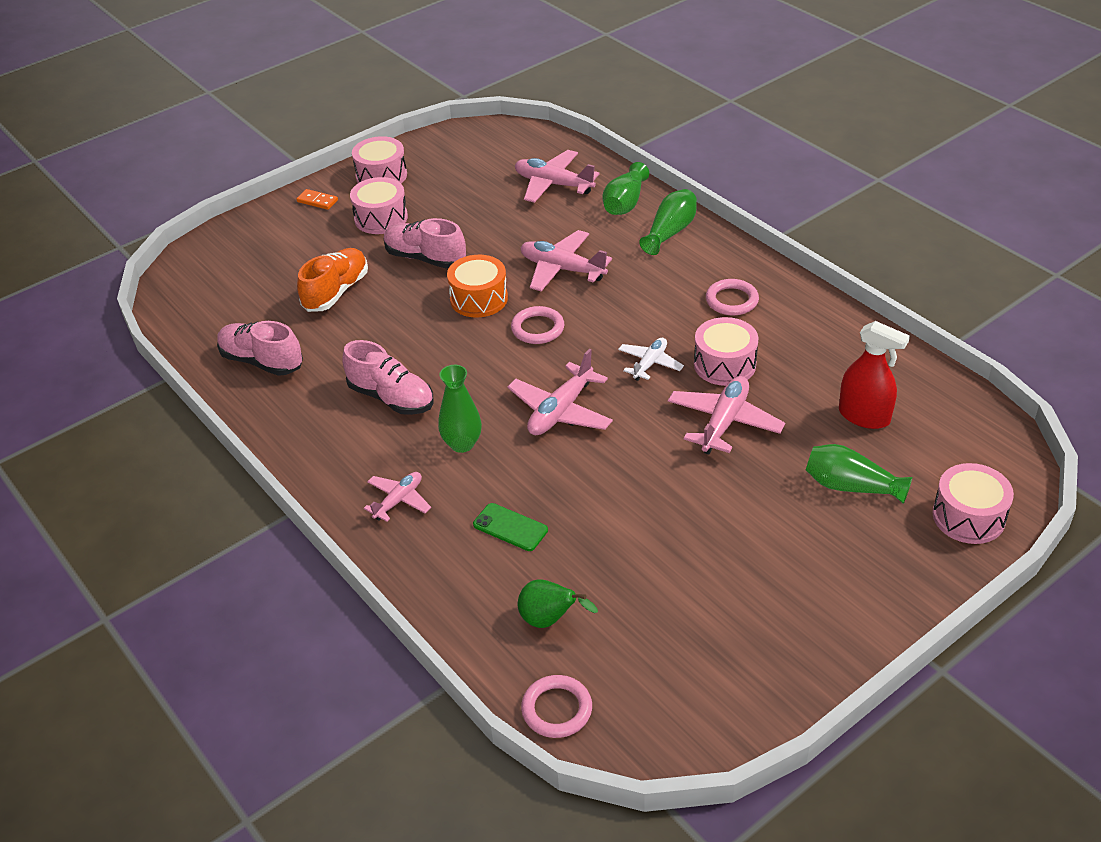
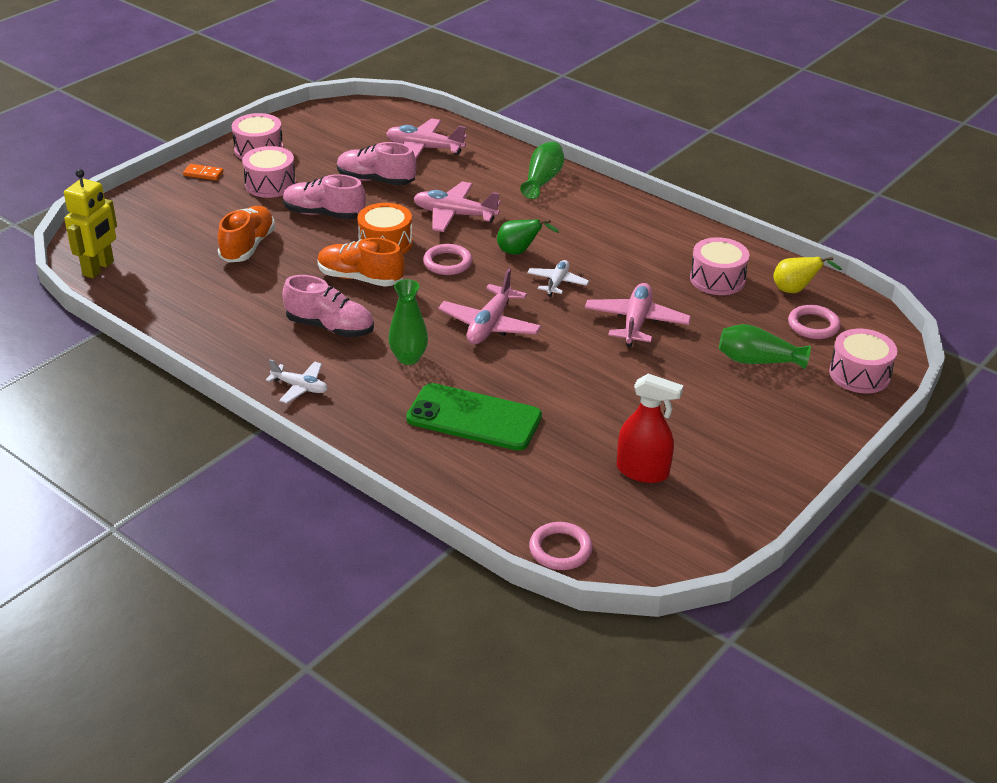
camera: 15 degrees left, 5 degrees down
(182, 306) = (99, 268): none -> yellow robot
(262, 361) = (195, 307): pink shoe -> pink shoe (376, 180)
(339, 469) = (300, 387): none -> white plane
(398, 500) = (365, 407): pink plane -> none
(440, 340) = (360, 278): none -> orange shoe
(510, 527) = (474, 418): green phone -> green phone, size x1.97
(549, 620) = (532, 484): green pear -> green pear (519, 252)
(625, 203) = (494, 160): green vase -> none
(724, 364) = (623, 279): pink drum -> pink drum (717, 279)
(732, 300) = (613, 229): pink ring -> pink ring (813, 325)
(864, 416) = (753, 308): red spray bottle -> red spray bottle (642, 471)
(921, 397) = (795, 290): none -> yellow pear

